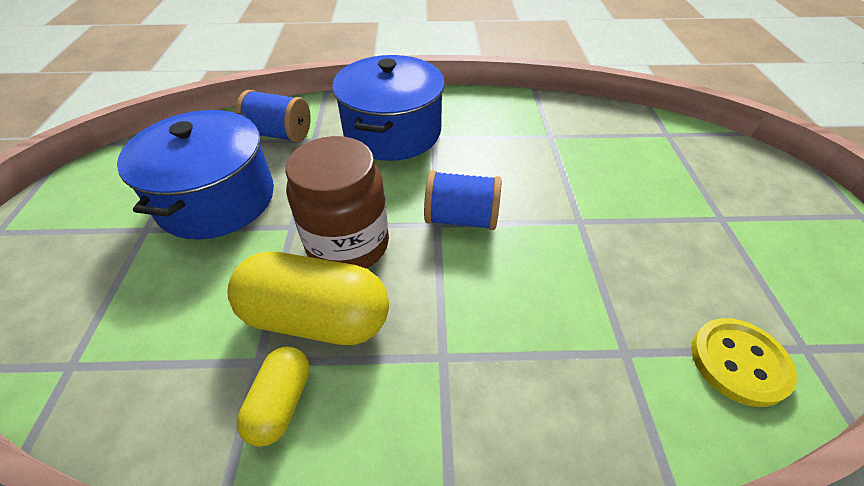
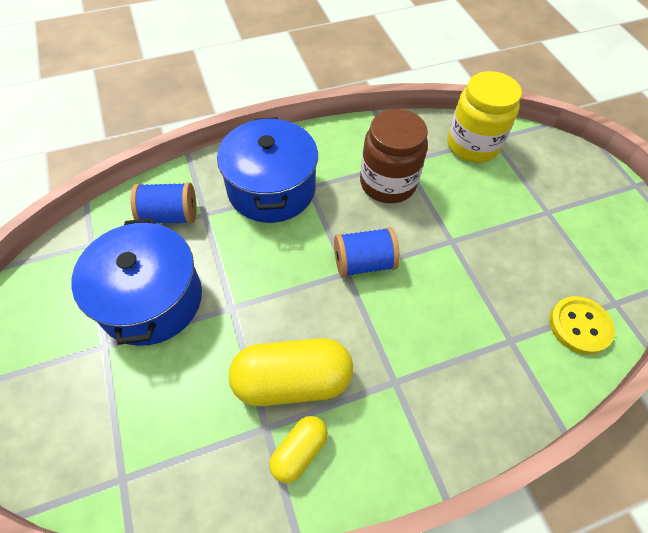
camera: 20 degrees left, 10 degrees up
(281, 403) = (299, 451): yellow capsule -> yellow capsule turned 45 degrees clockwise
(348, 244) = (286, 311): brown jar -> brown jar (388, 183)
(639, 135) = (472, 145): none -> yellow jar

